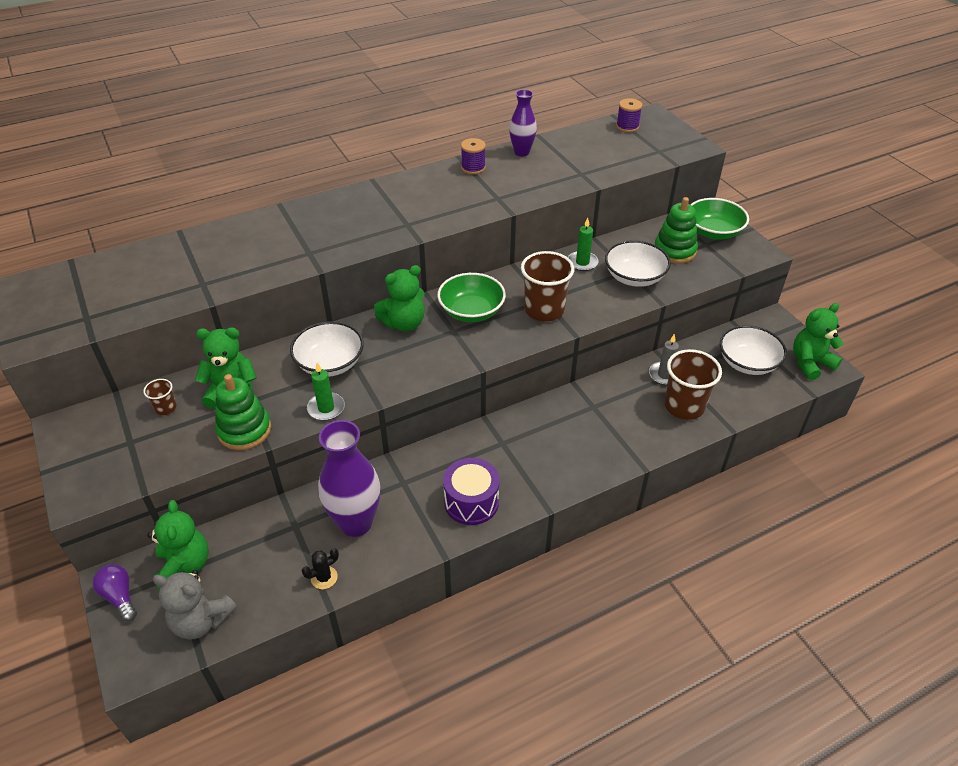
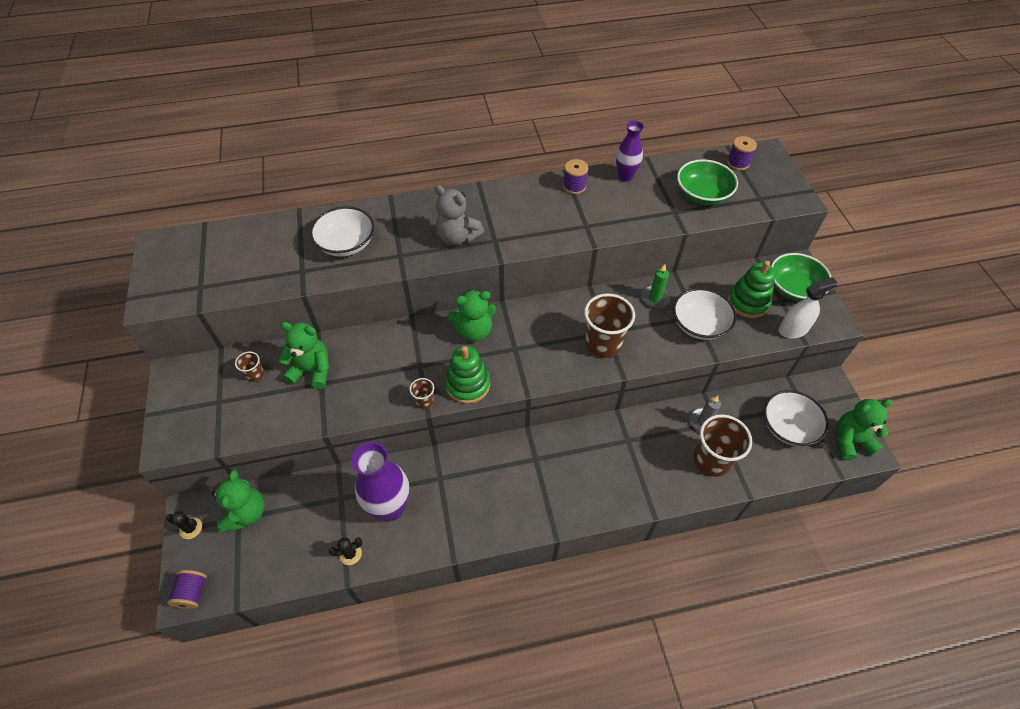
camera: 15 degrees right, 10 degrees up
(120, 596) = (191, 528): purple light bulb -> black cactus
(142, 661) = (193, 593): none -> purple spool
(201, 621) = (245, 568): grey teddy bear -> grey teddy bear (457, 237)
(244, 430) = (311, 412): green stacking toy -> green stacking toy (468, 384)
(326, 408) = (383, 405): green candle -> none
(330, 363) = (399, 359): white bowl -> white bowl (346, 244)
(371, 395) = (424, 401): none -> brown cup
(471, 311) = (537, 331): green bowl -> green bowl (702, 195)
(471, 502) = (491, 512): purple drum -> none
(725, 265) = (793, 329): none -> white spray bottle

